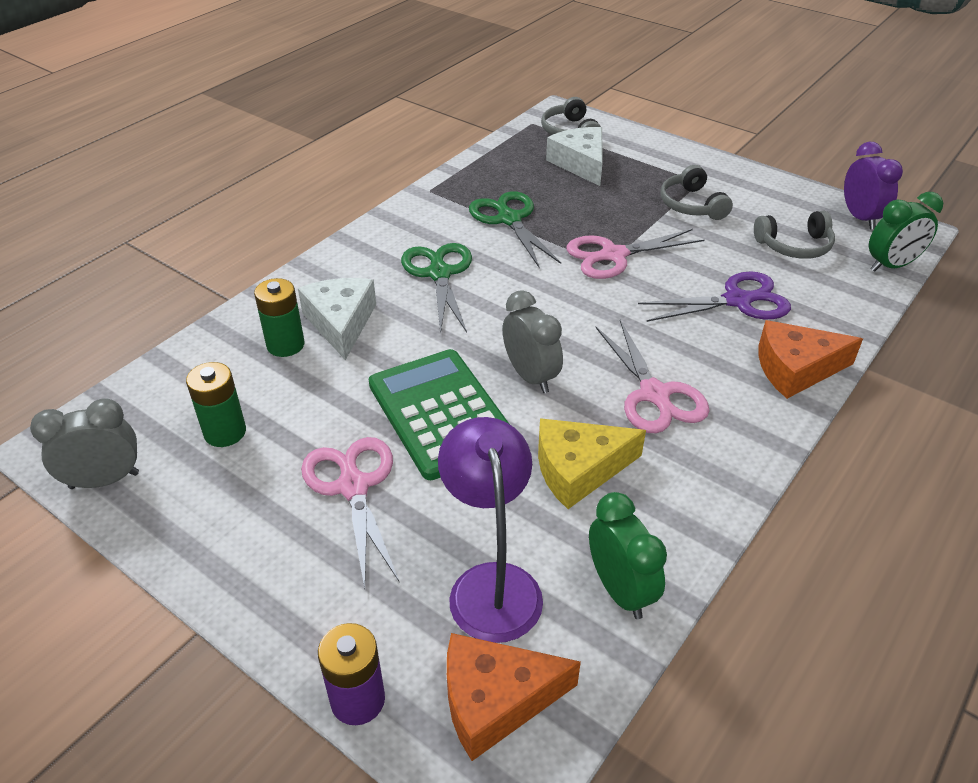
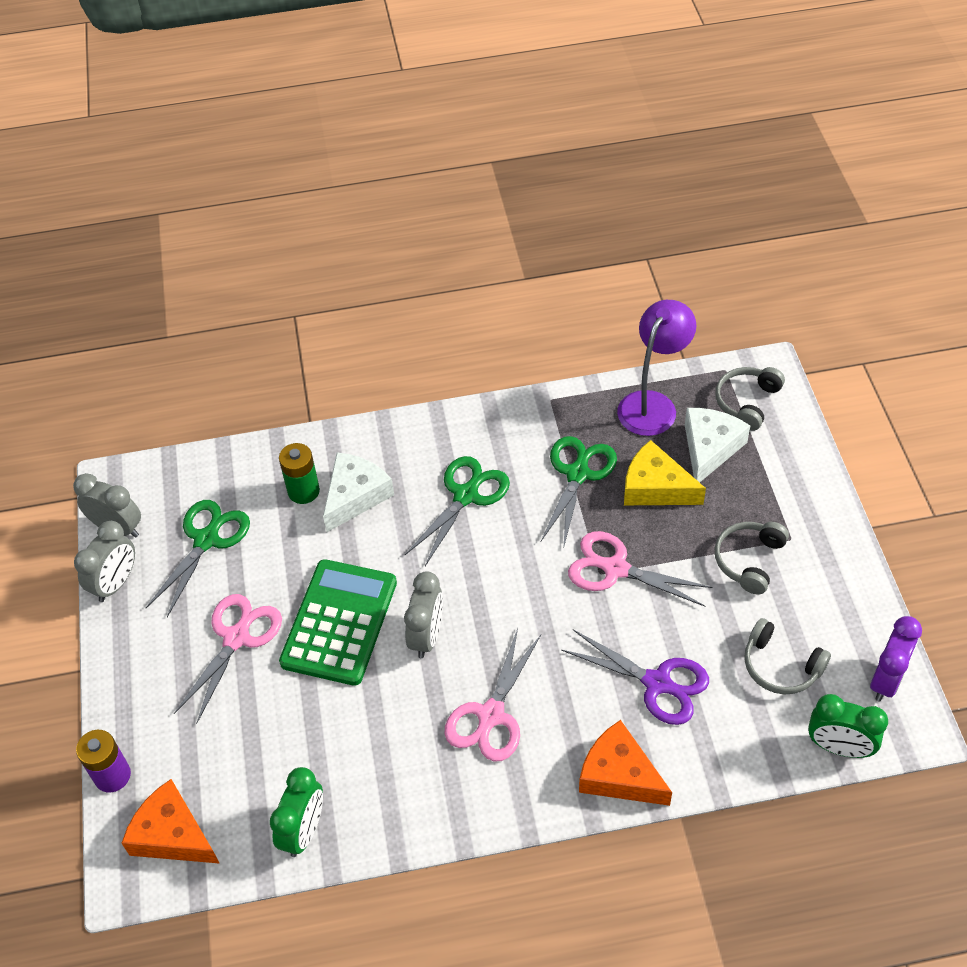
camera: 45 degrees right, 10 degrees up
(156, 526) = (116, 583): none -> grey clock
(225, 432) = (206, 540): green battery -> green scissors
(491, 584) = (242, 766): purple lamp -> purple lamp (652, 404)
(578, 469) = (374, 732): yellow cheese -> yellow cheese (655, 487)

